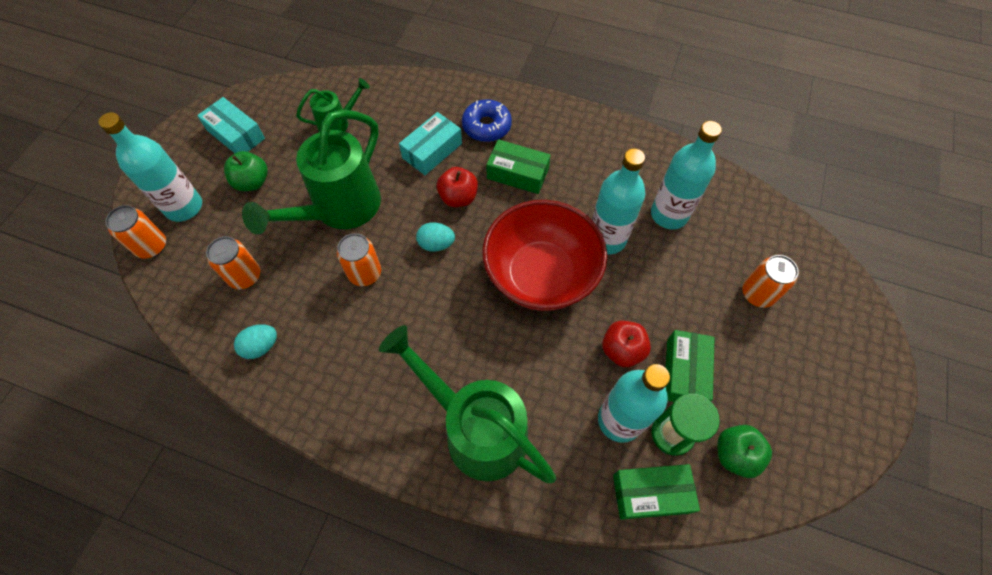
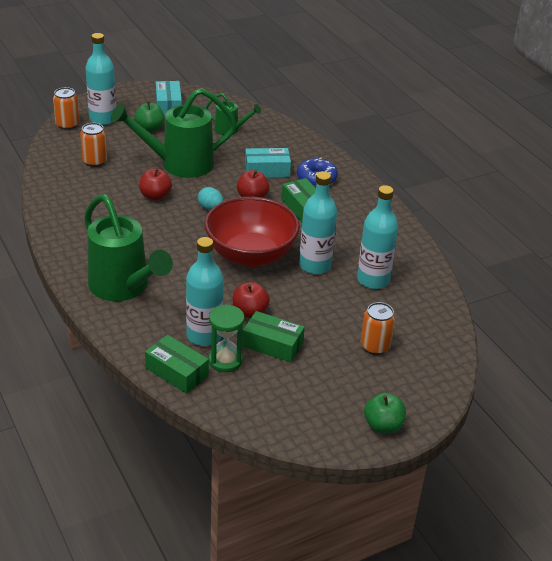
camera: 40 degrees right, 25 degrees down
(261, 346) = (66, 191): turquoise egg -> none
(365, 273) = (155, 196): orange can -> red apple
(476, 430) = (123, 287): green watering can -> green watering can turned 150 degrees clockwise
(684, 372) = (272, 344): green box -> green box turned 60 degrees clockwise
(735, 454) = (248, 393): green apple -> green apple (383, 426)

